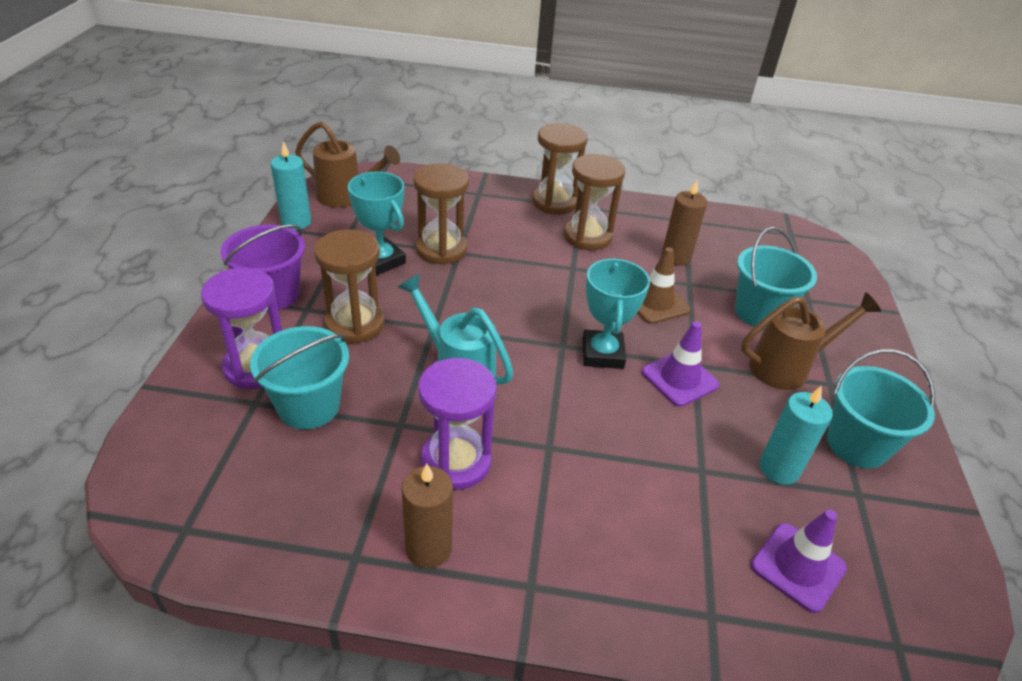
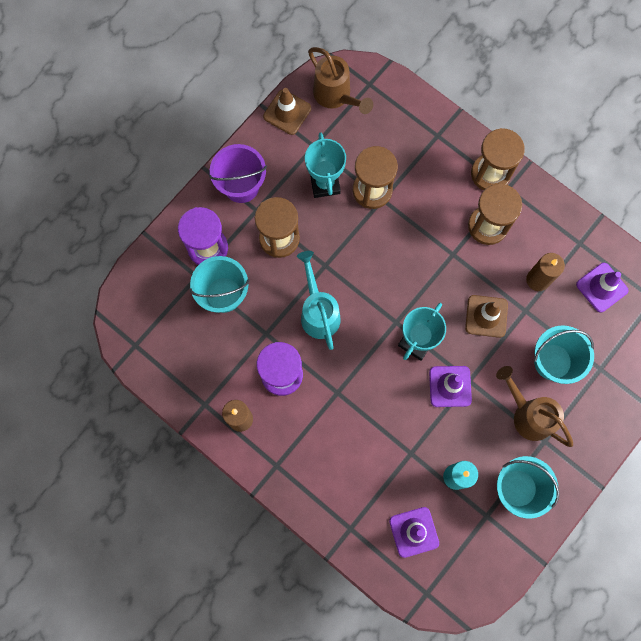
camera: 35 degrees right, 35 degrees up
(296, 222) = (287, 112): turquoise candle -> brown traffic cone
(738, 242) = (601, 287): none -> purple traffic cone
(787, 367) = (528, 414): brown watering can -> brown watering can turned 150 degrees counterclockwise

